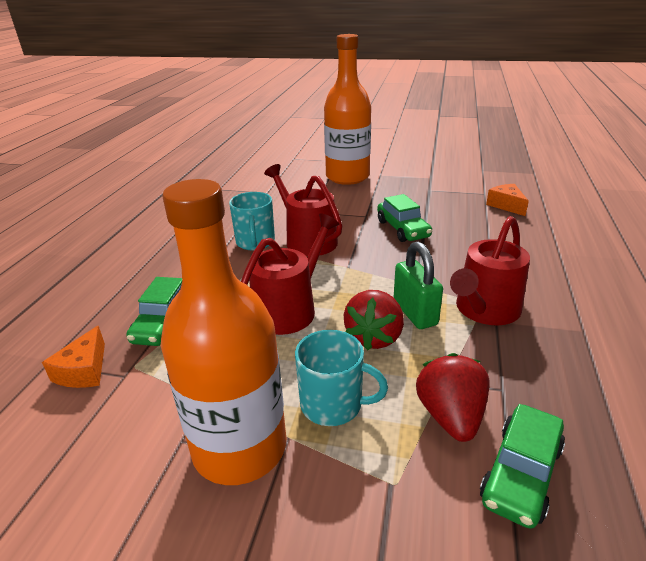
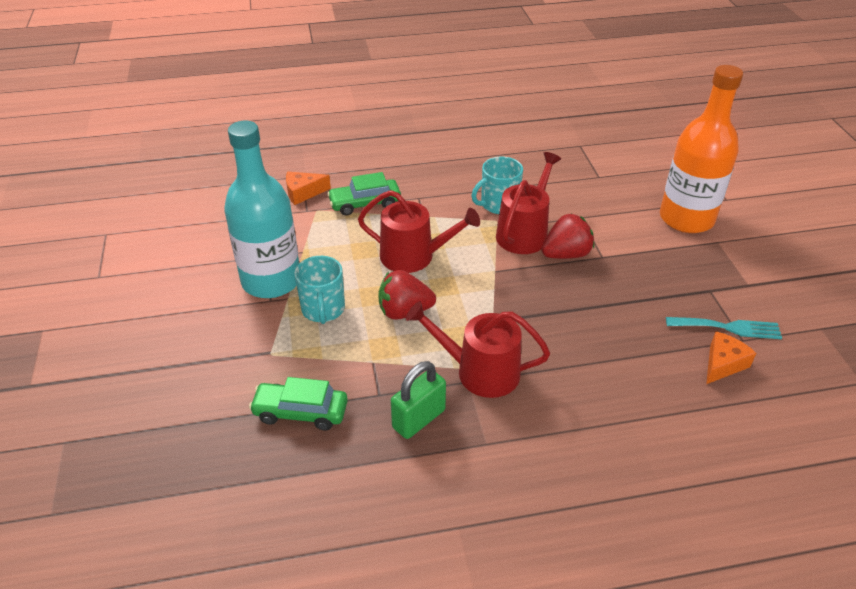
camera: 65 degrees right, 10 degrees up
(240, 448) = (271, 281): orange bottle -> turquoise bottle
(402, 229) = (593, 289): green car -> none
(415, 313) = (449, 328): green padlock -> green padlock (418, 419)
(450, 416) = (337, 370): red strawberry -> red strawberry (566, 254)
(470, 194) = (728, 327): none -> turquoise fork

